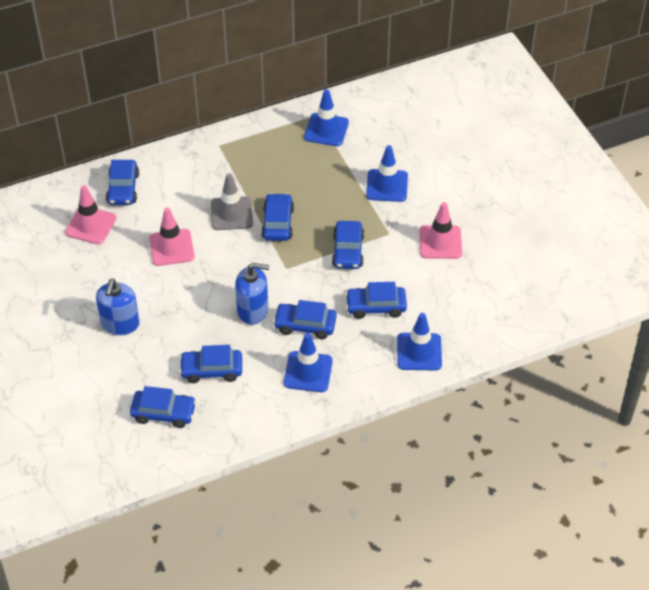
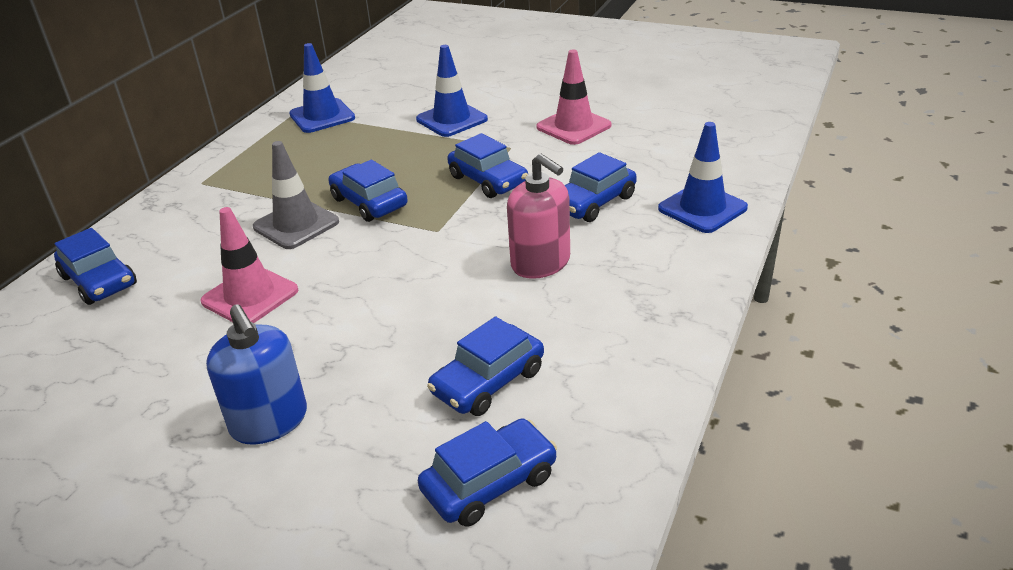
camera: 40 degrees left, 15 degrees down
(91, 225) = (84, 342): pink traffic cone -> none
(253, 310) = (453, 289): blue soap dispenser -> none
(305, 325) = (541, 263): blue car -> pink soap dispenser
(308, 372) = (616, 301): blue traffic cone -> none

